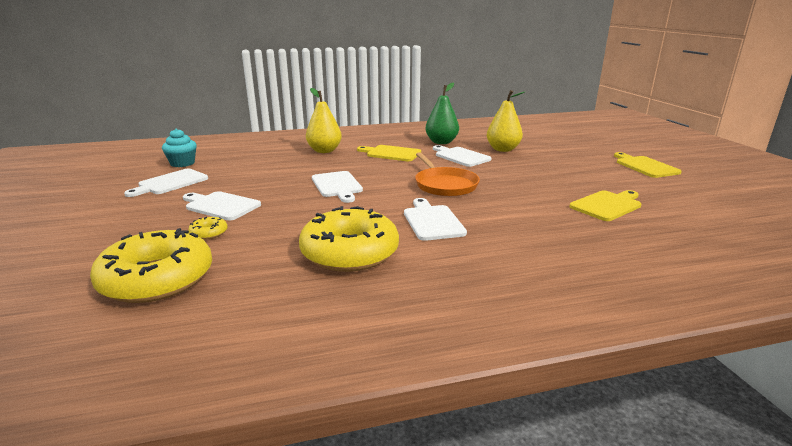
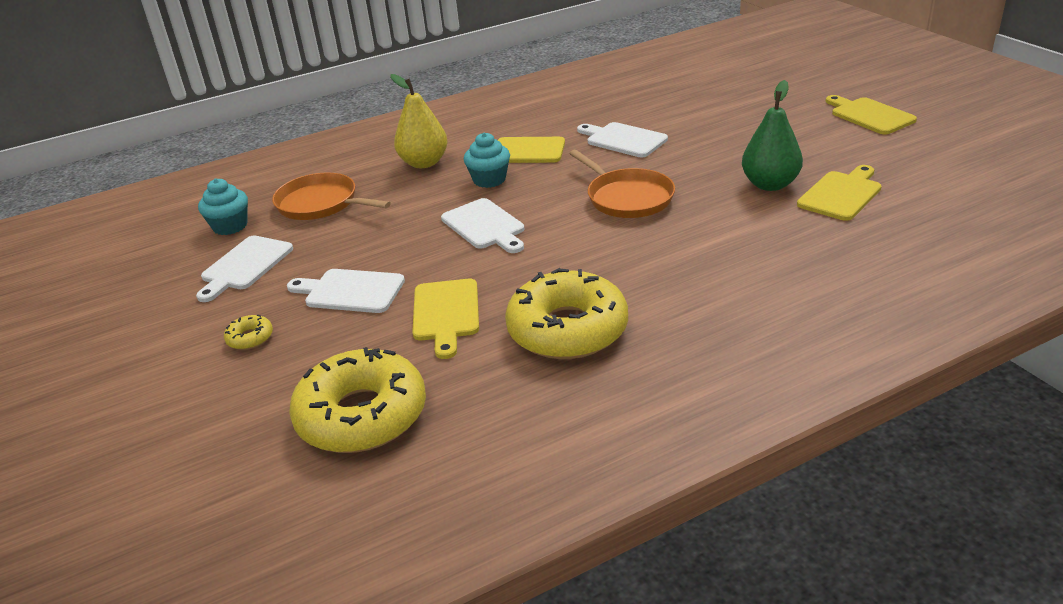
camera: 10 degrees left, 10 degrees up
(209, 233) = (370, 338): yellow donut -> yellow donut (250, 338)
(245, 161) = (321, 204): none -> orange pan
(272, 228) = (446, 313): none -> yellow cutting board
(358, 164) = (489, 180): none -> turquoise cupcake
(432, 221) = (641, 262): white cutting board -> none
(441, 142) = (583, 115): green pear -> green pear (770, 184)
(503, 149) = (675, 115): yellow pear -> none

